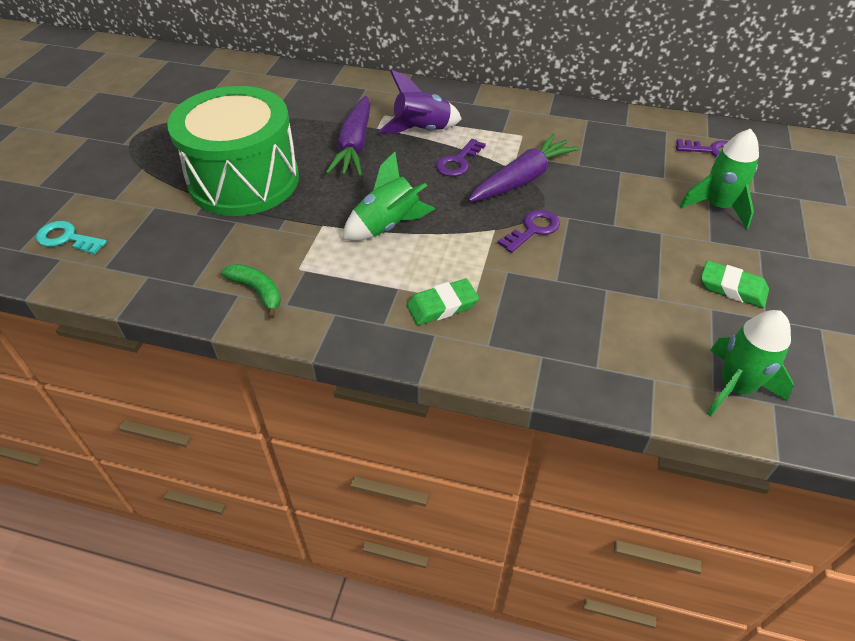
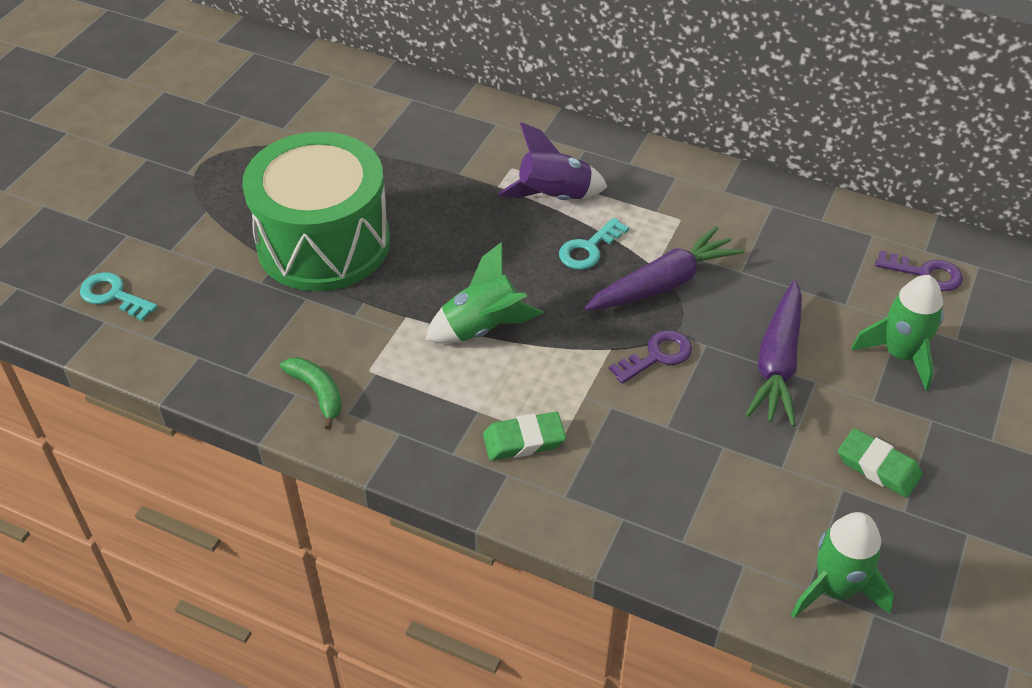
camera: 10 degrees right, 0 degrees up
(354, 146) = (465, 209): purple carrot -> purple carrot (777, 363)
(458, 162) = (589, 249): purple key -> turquoise key

